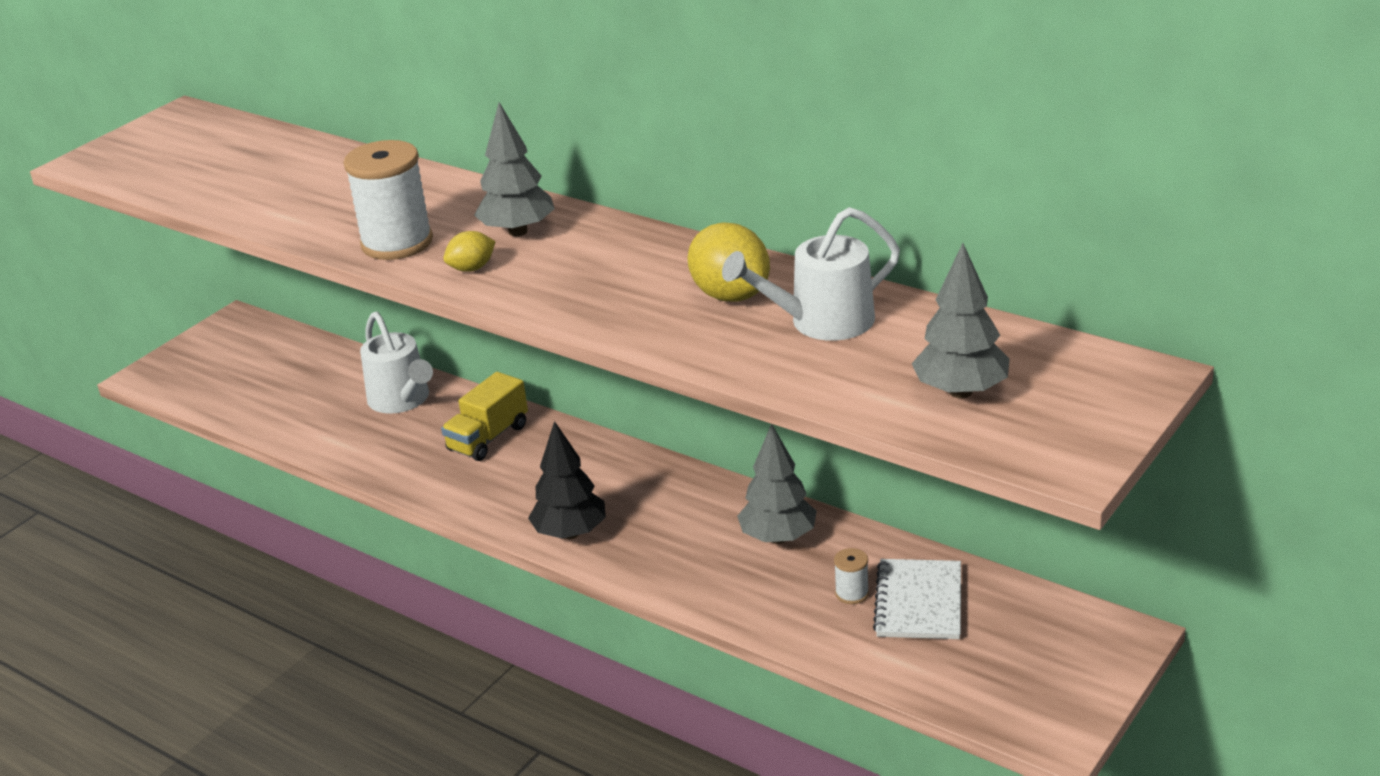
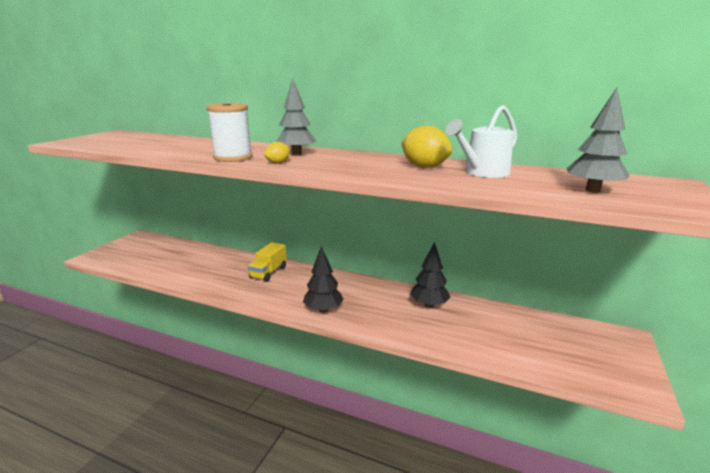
camera: 15 degrees left, 10 degrees down
(402, 400) = (222, 260): white watering can -> none
(778, 537) = (429, 305): grey tree -> black tree
(852, 593) = (481, 327): white spool -> none
(919, 602) = (517, 329): white notebook -> none

